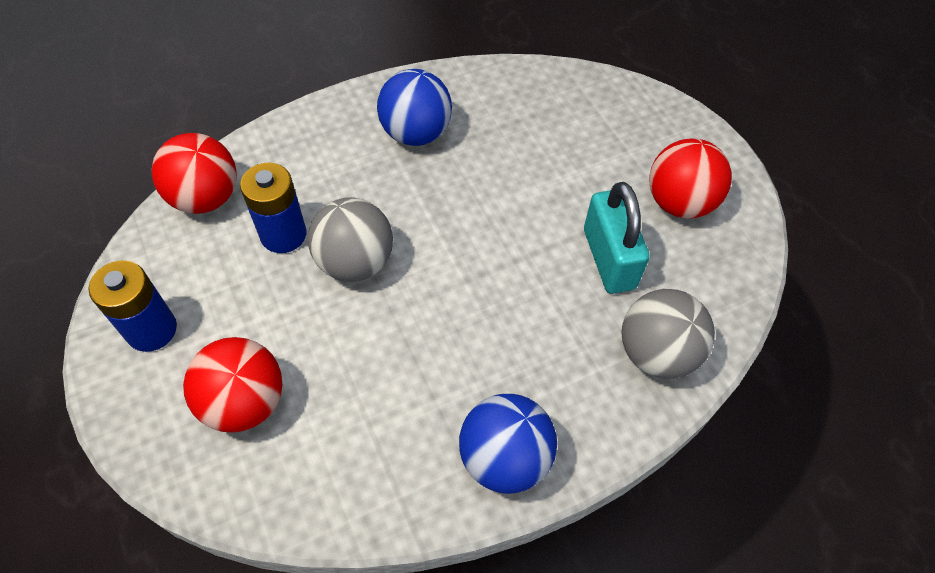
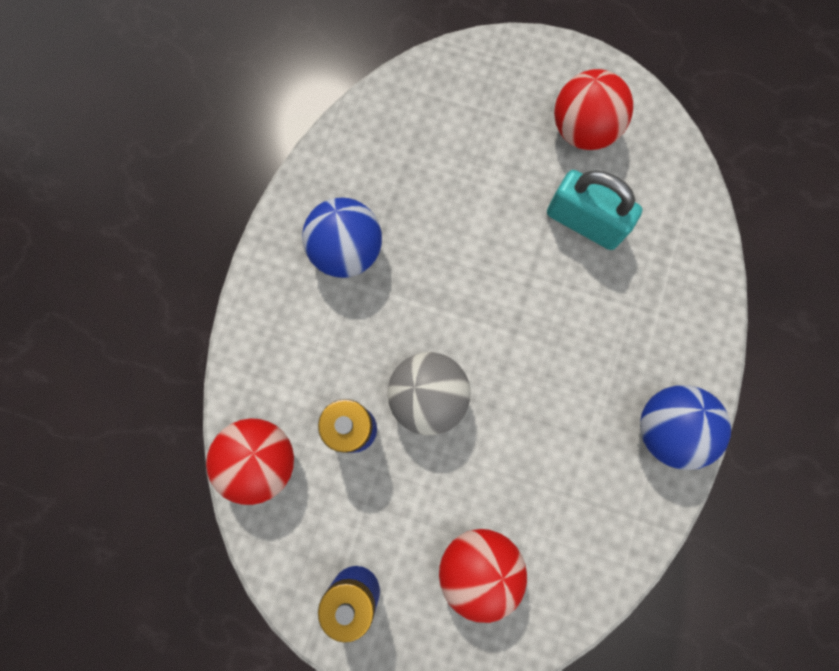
camera: 45 degrees left, 20 degrees up
(656, 353) = (679, 263): grey ball -> none

